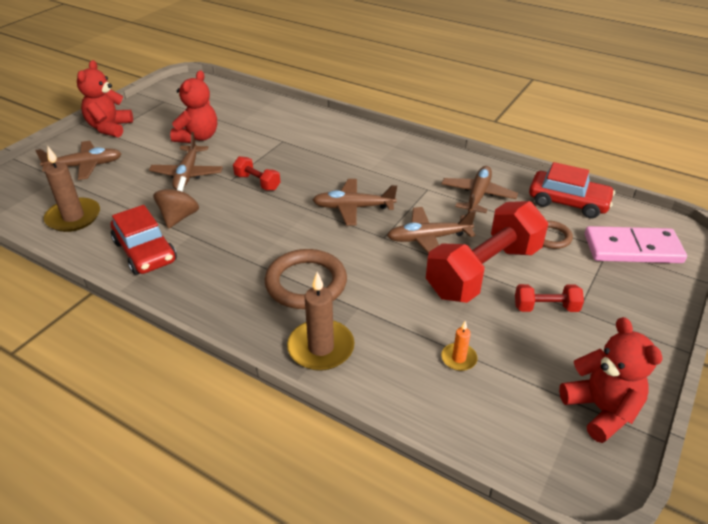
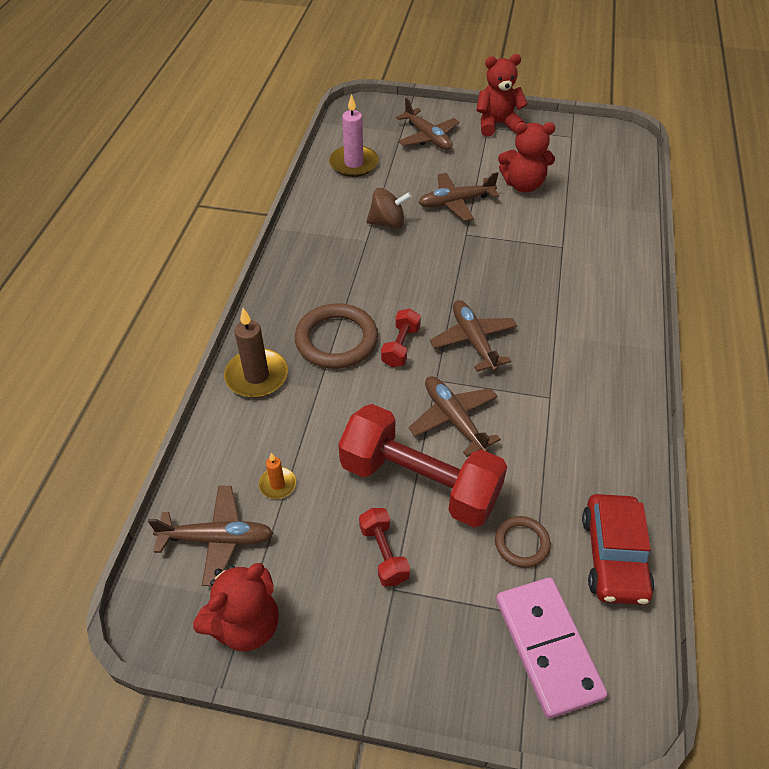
camera: 70 degrees right, 10 degrees up
(73, 217) = (354, 164): brown candle -> pink candle
(145, 251) = (330, 222): red car -> none
(257, 182) = (472, 254): red dumbbell -> red dumbbell (400, 346)
(477, 195) = (566, 450): brown plane -> brown plane (217, 539)

